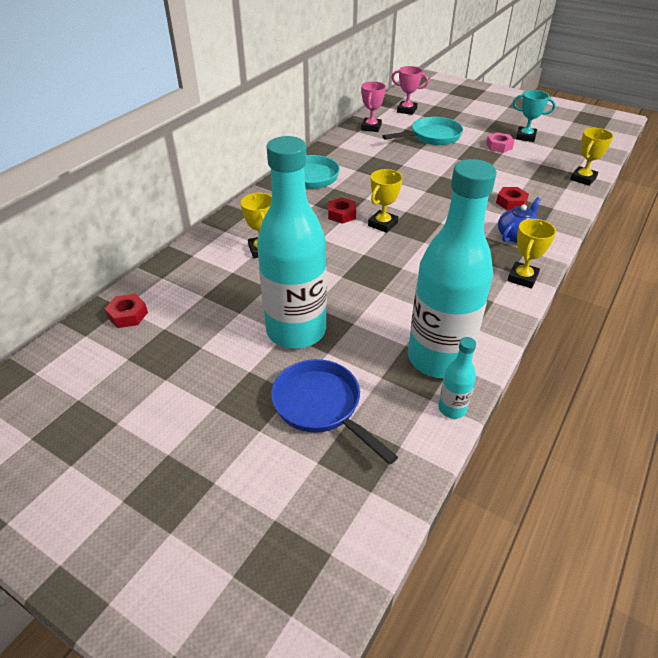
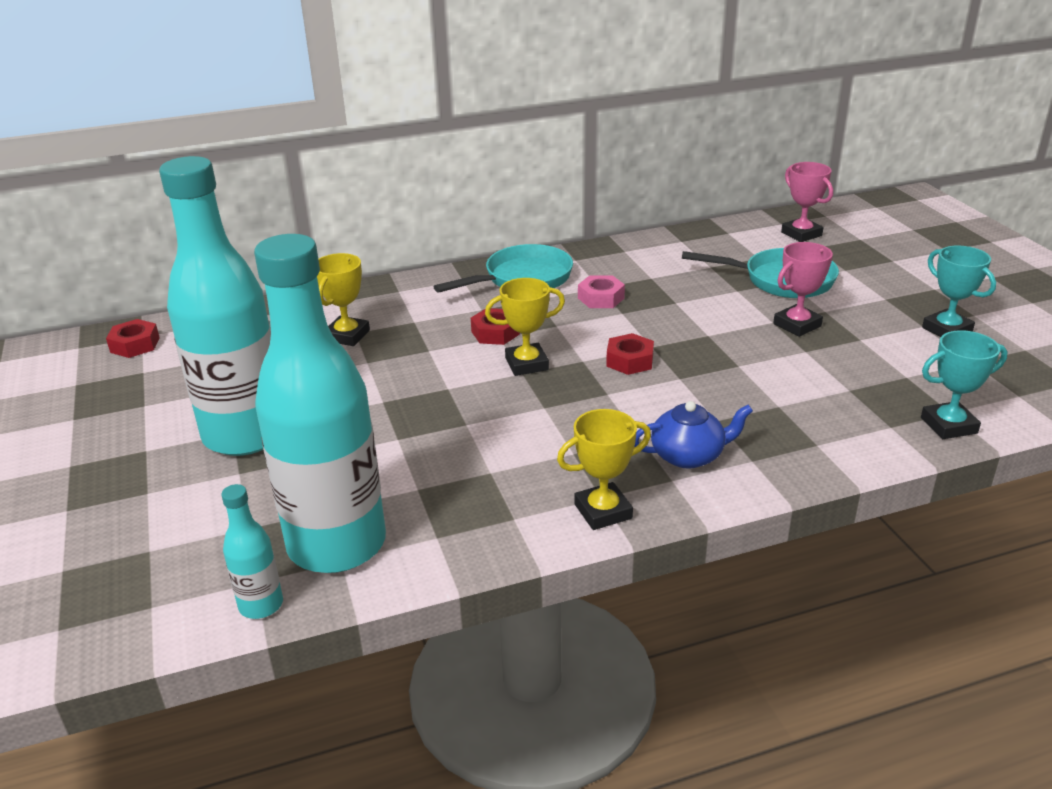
camera: 40 degrees right, 10 degrees down
(321, 407) = (148, 521): blue pan -> none
(371, 127) = (708, 241): pink trophy -> pink trophy (797, 325)
(499, 146) = (873, 328): pink nut -> pink nut (601, 298)
(511, 202) = (757, 410): red nut -> red nut (630, 361)
(583, 179) = (948, 425): yellow trophy -> turquoise trophy

